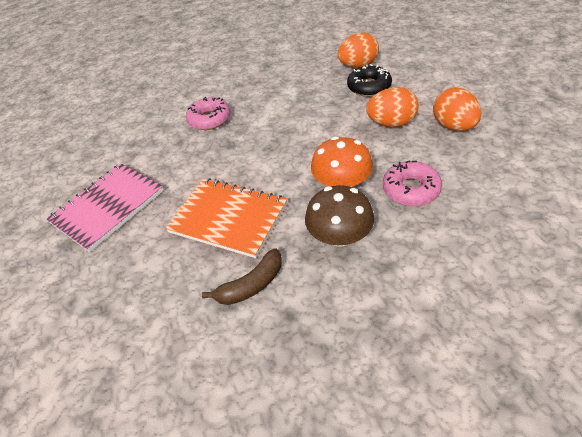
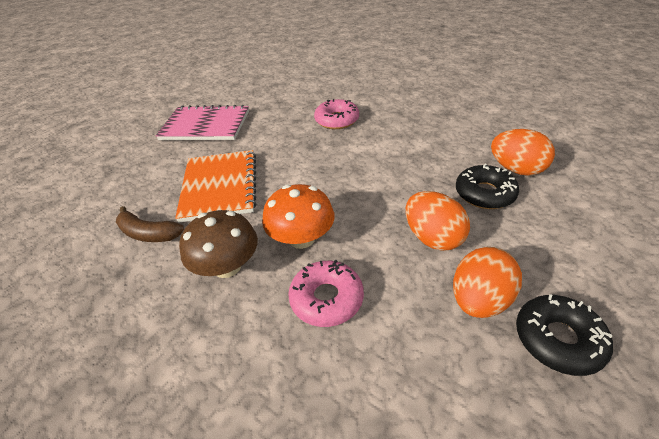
camera: 55 degrees right, 5 degrees down
(494, 112) = (558, 339): none -> black donut

